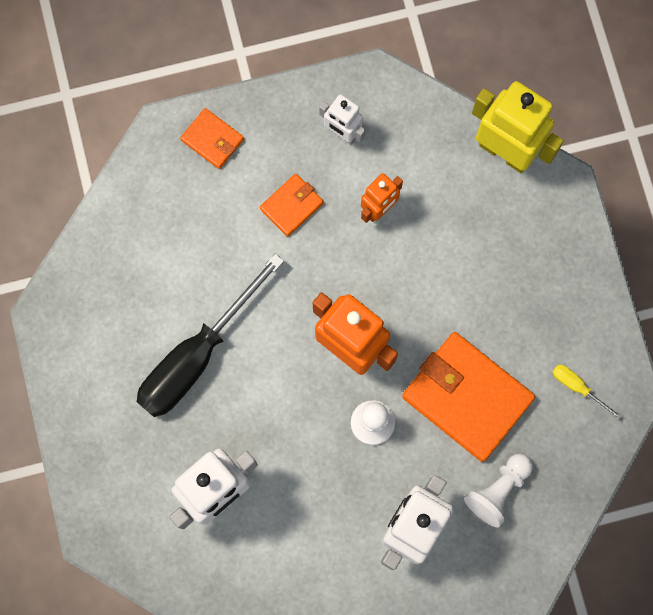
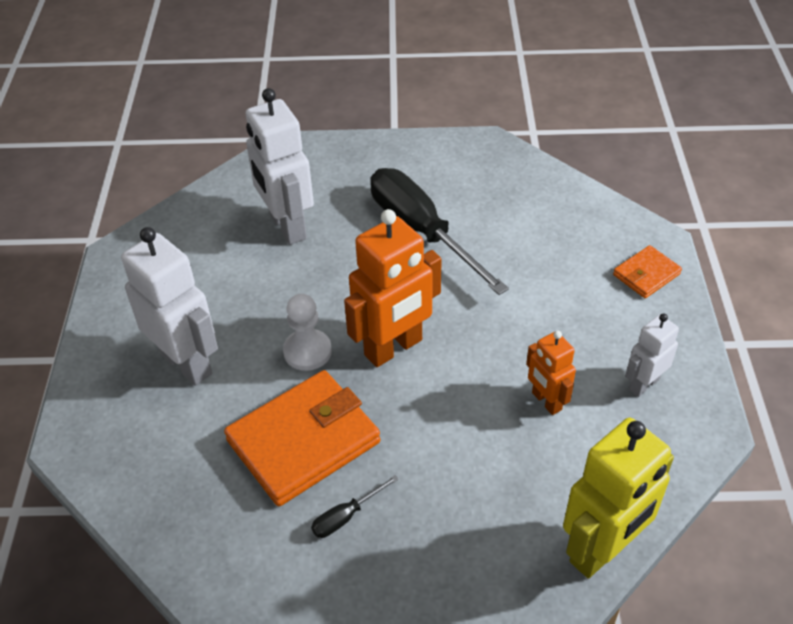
camera: 105 degrees right, 30 degrees down
(291, 206) = (563, 325): orange wallet -> none
(498, 490) = (189, 449): white pawn -> none
(526, 344) = (346, 516): none -> black screwdriver
(577, 387) = (274, 561): yellow screwdriver -> none

